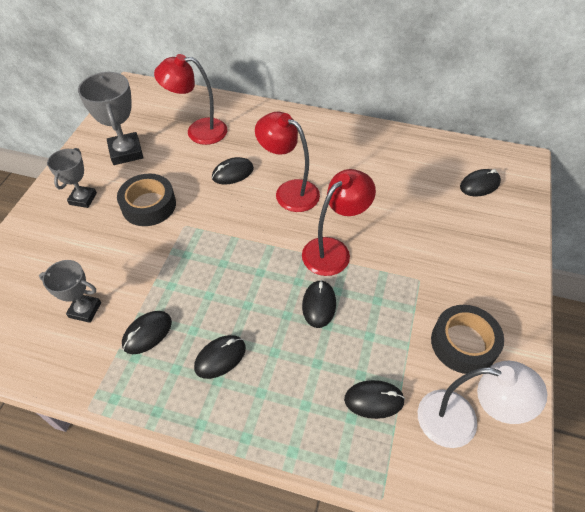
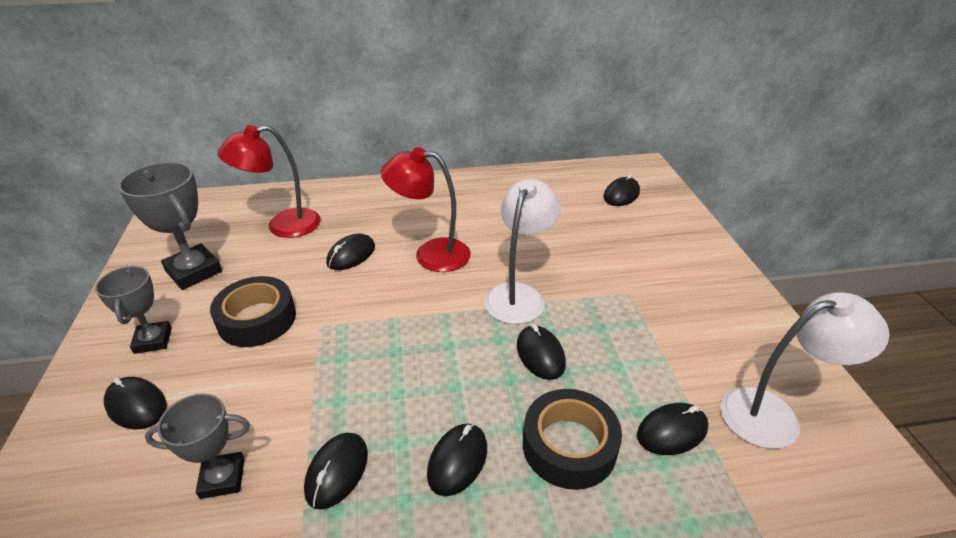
camera: 25 degrees left, 15 degrees down
(58, 242) = (136, 405): none -> black mouse
(333, 250) = (519, 295): red lamp -> white lamp
(463, 343) = (716, 336): black tape -> black tape (569, 446)

